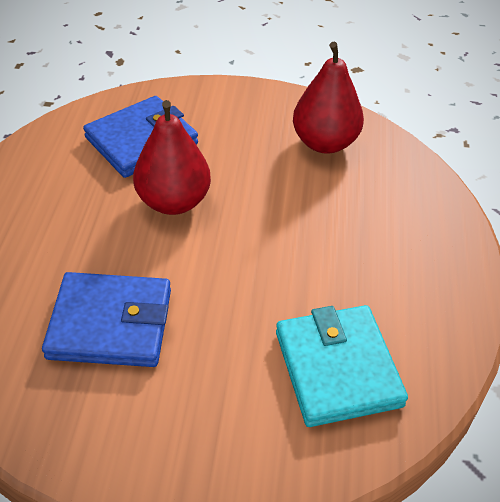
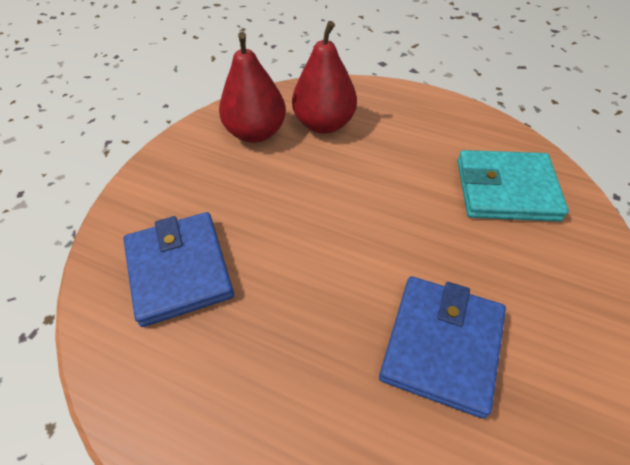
camera: 70 degrees left, 5 degrees up
(173, 202) = (287, 259): red pear -> red pear (324, 124)

